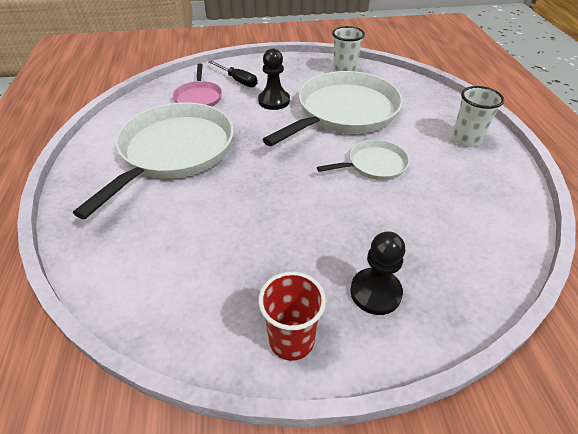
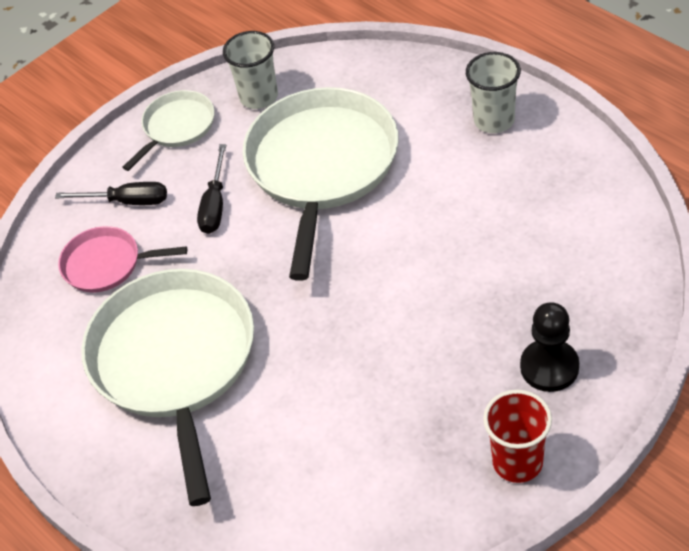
camera: 30 degrees left, 5 degrees up
(198, 97) = (106, 264): pink pan -> pink pan turned 135 degrees clockwise
(274, 101) = (215, 205): black pawn -> black screwdriver
(374, 165) = (425, 222): white pan -> white pan (177, 127)

